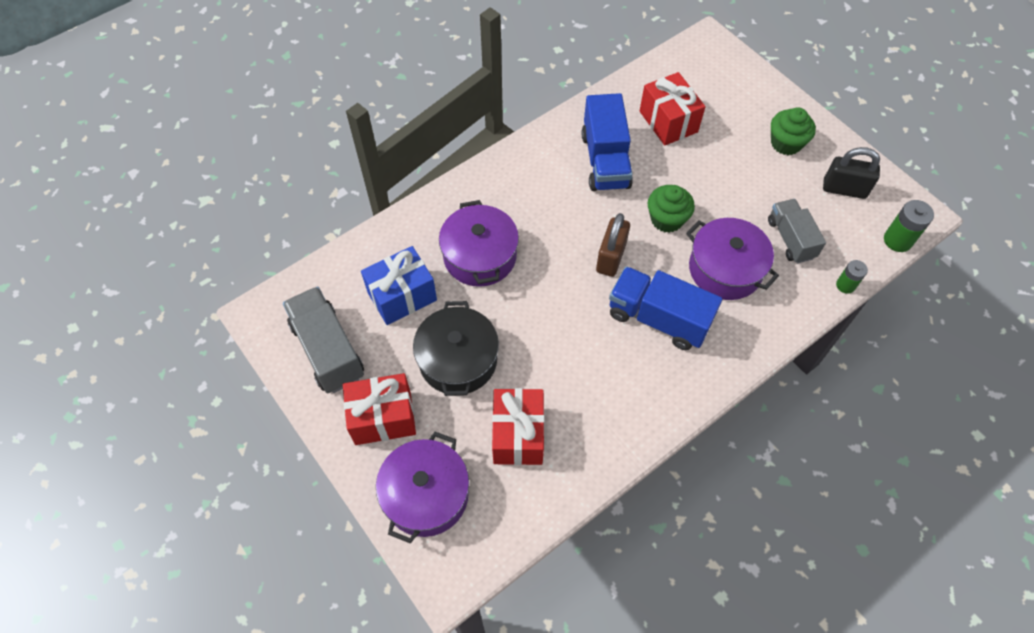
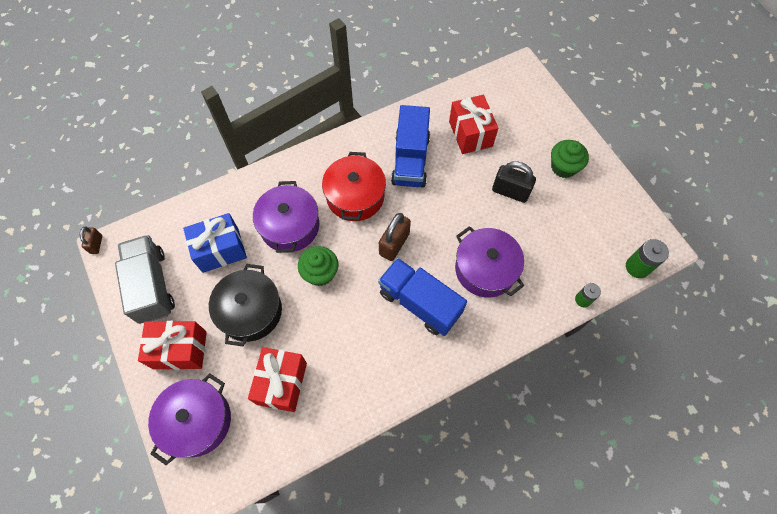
camera: 10 degrees right, 5 degrees up
(244, 313) = (96, 244): none -> brown padlock
(550, 211) = (355, 196): none -> red pot
(666, 219) = (448, 218): green cupcake -> green cupcake (320, 273)
(790, 239) = (546, 251): grey truck -> none
(844, 189) = (603, 214): black padlock -> black padlock (510, 191)

